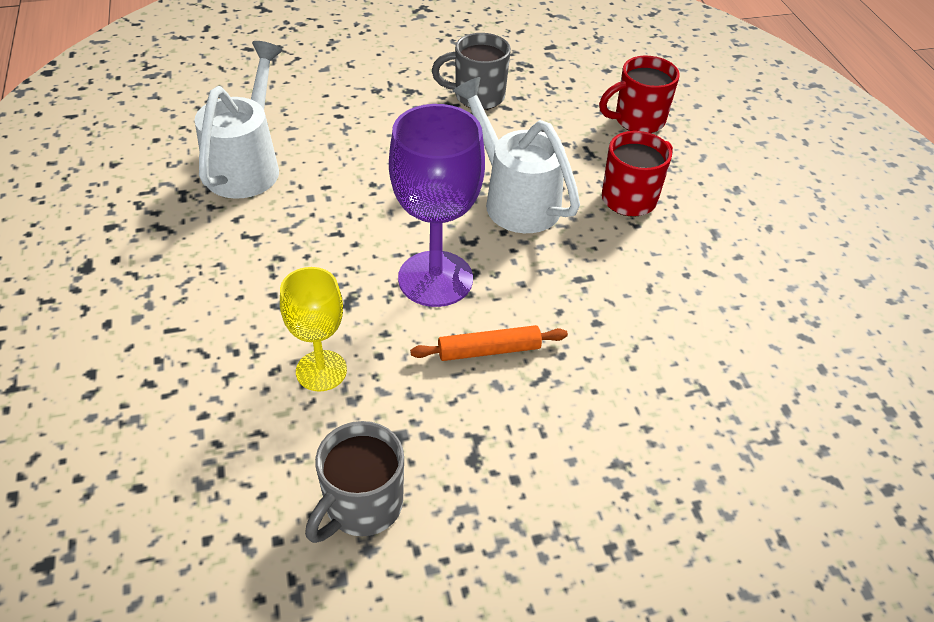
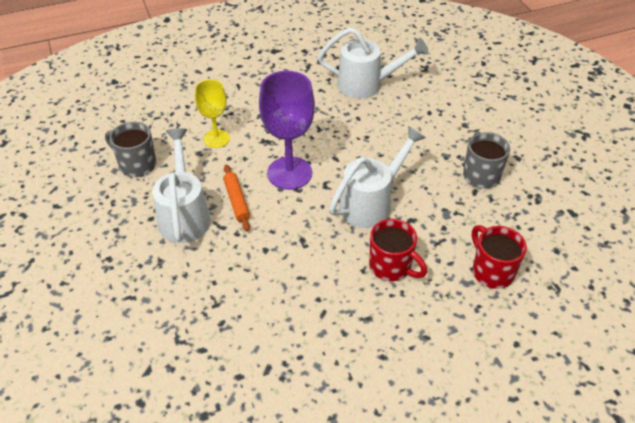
camera: 85 degrees right, 0 degrees up
(513, 426) = (184, 215): none -> white watering can

